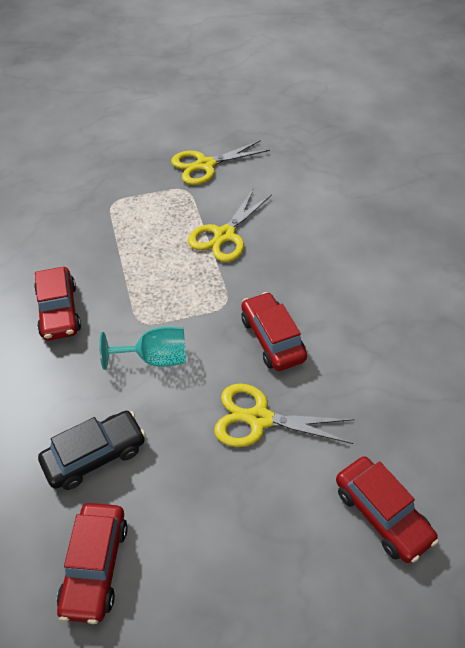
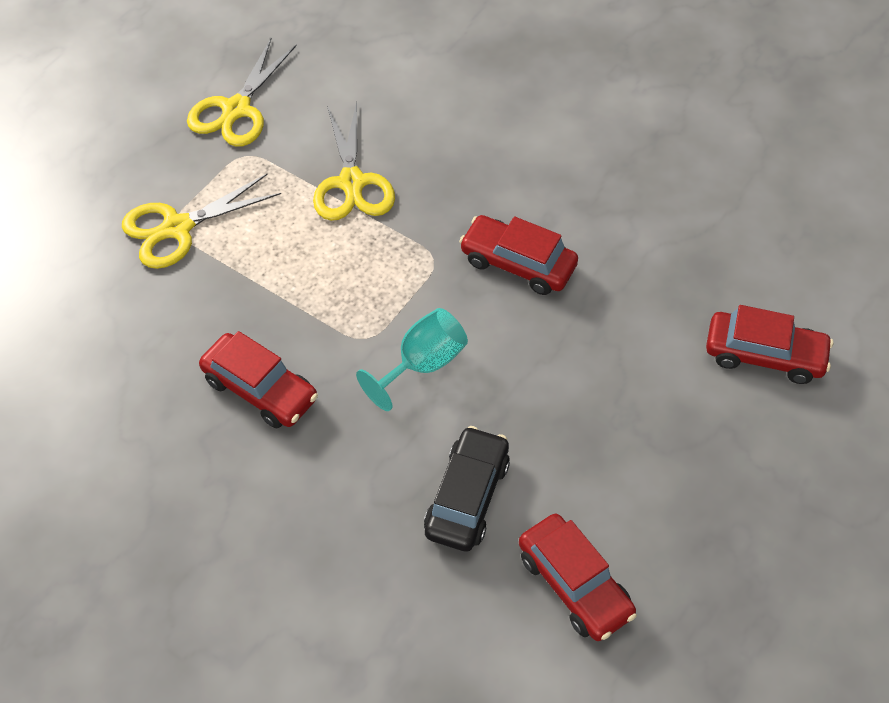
camera: 40 degrees left, 5 degrees up
(259, 419) = (584, 350): yellow scissors -> yellow scissors (177, 228)

